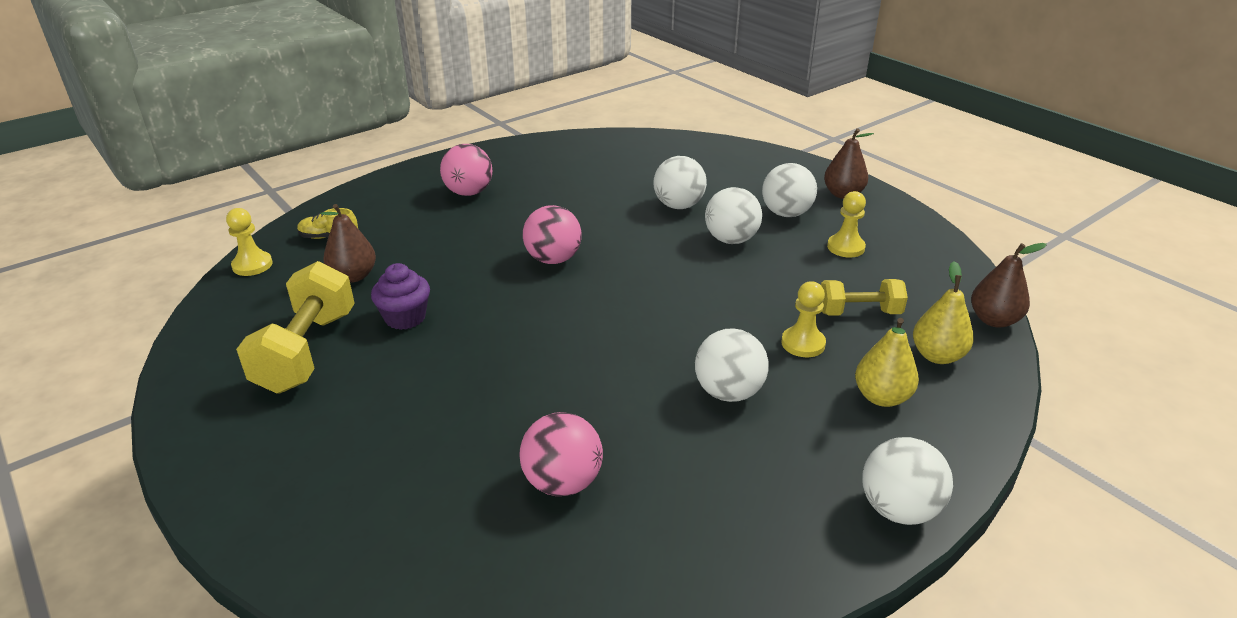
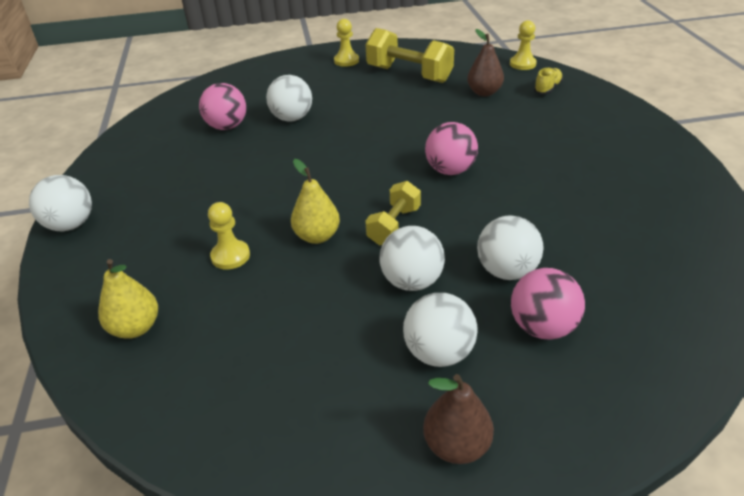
camera: 120 degrees right, 5 degrees up
(405, 318) = (418, 104): purple cupcake -> none
(469, 193) = (599, 152): pink ball -> pink ball (542, 327)
(728, 392) = (224, 200): white ball -> white ball (292, 118)
(845, 247) = (333, 366): yellow pawn -> yellow pawn (346, 61)
(859, 312) = (230, 311): yellow dumbbell -> yellow dumbbell (394, 226)
(881, 397) = (140, 267): yellow pear -> yellow pear (317, 236)
(994, 320) = (122, 408): brown pear -> none

